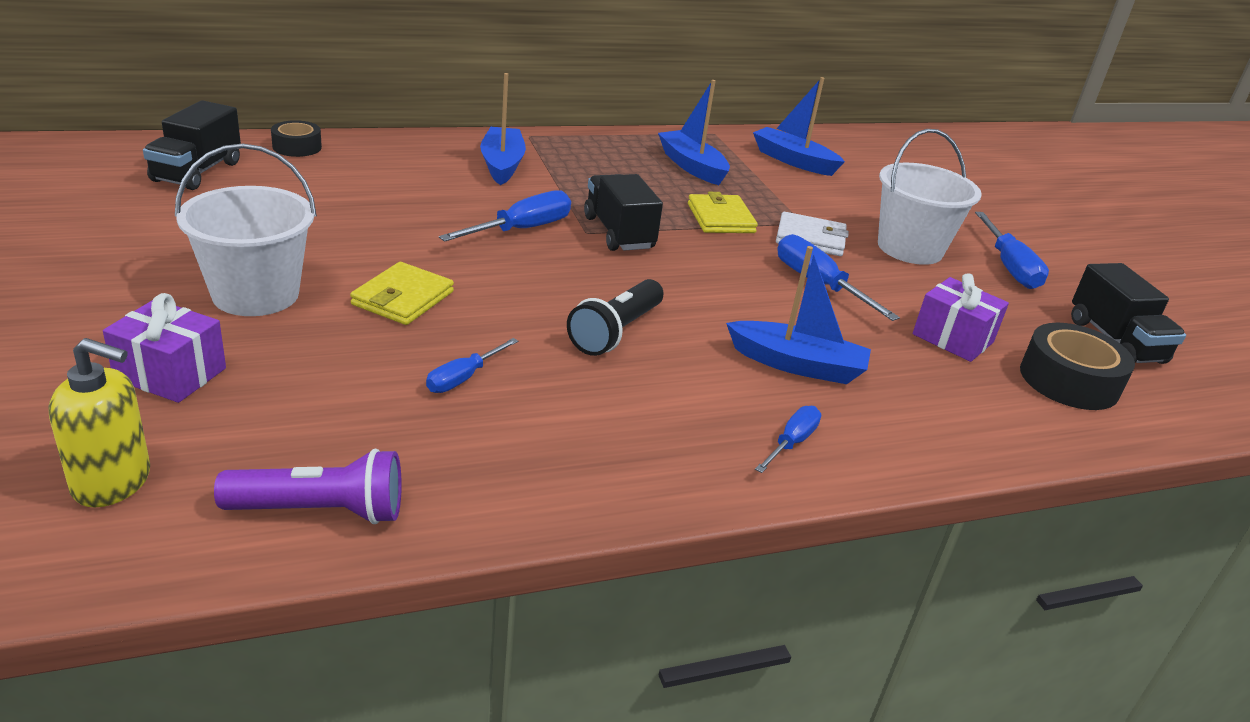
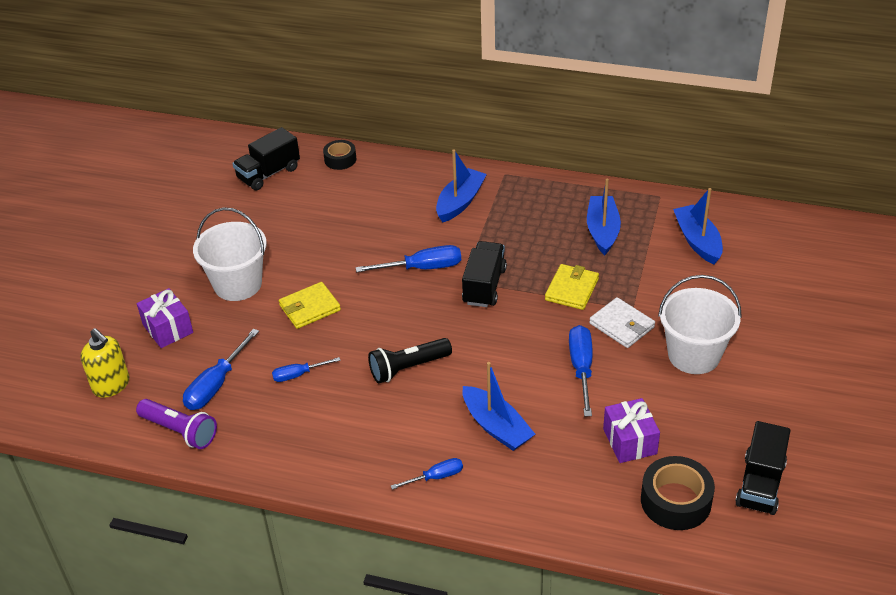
camera: 40 degrees right, 10 degrees up
(1009, 267) = (759, 395): blue screwdriver -> blue screwdriver (216, 385)

